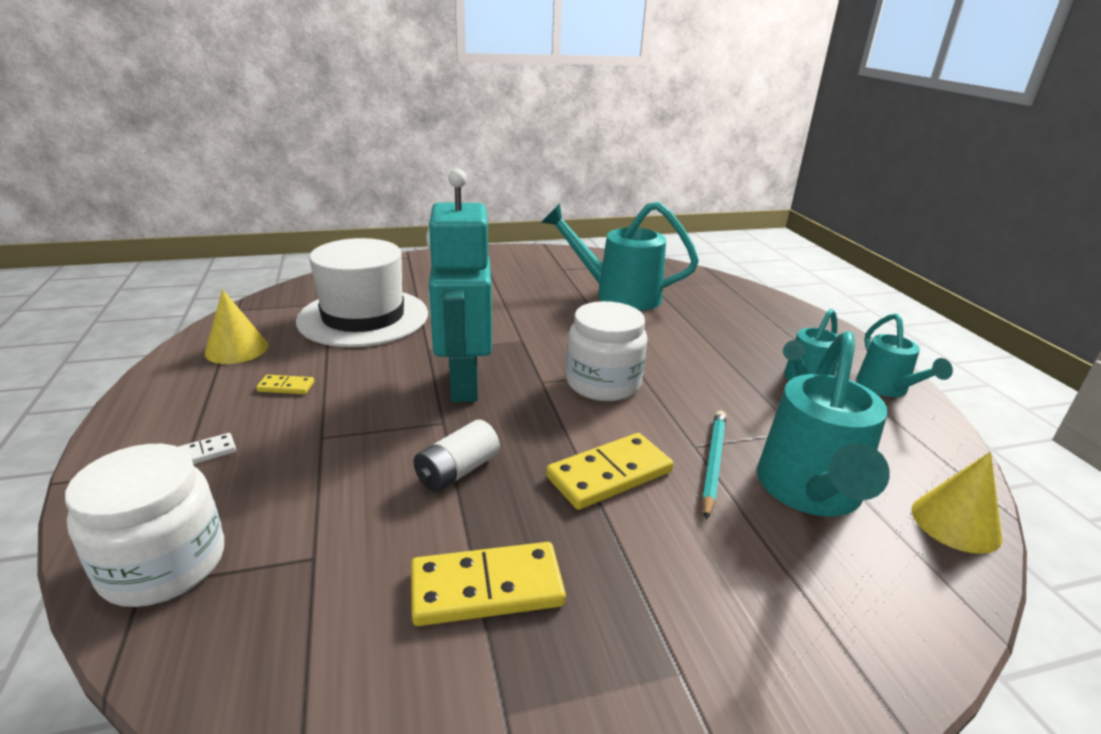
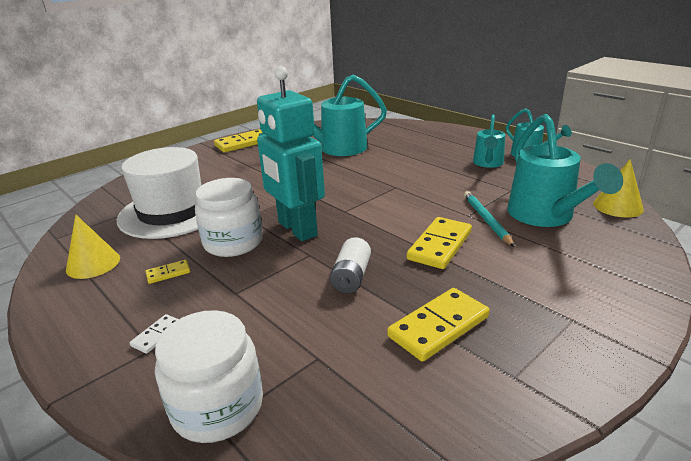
camera: 25 degrees left, 0 degrees up
(518, 258) = (242, 143): none -> yellow domino
(603, 383) = (383, 200): white jar -> white jar (233, 242)

